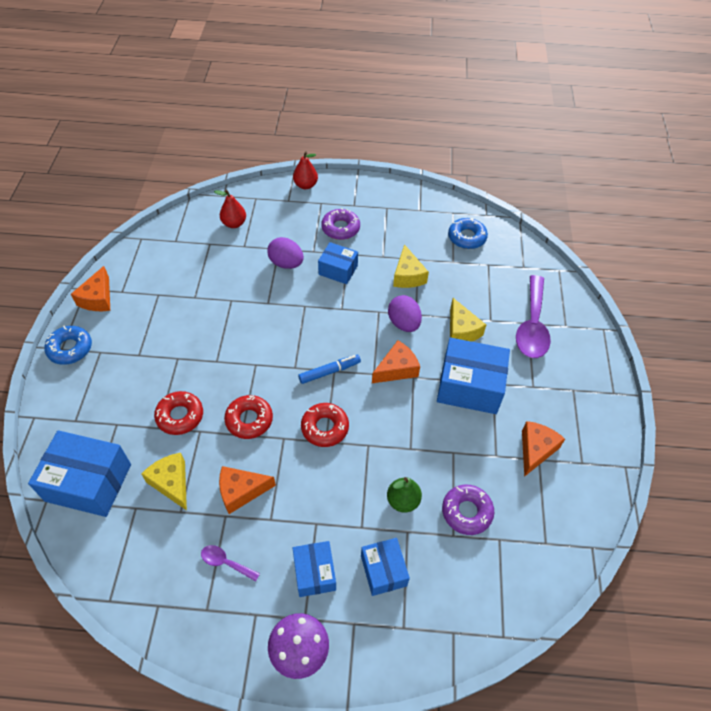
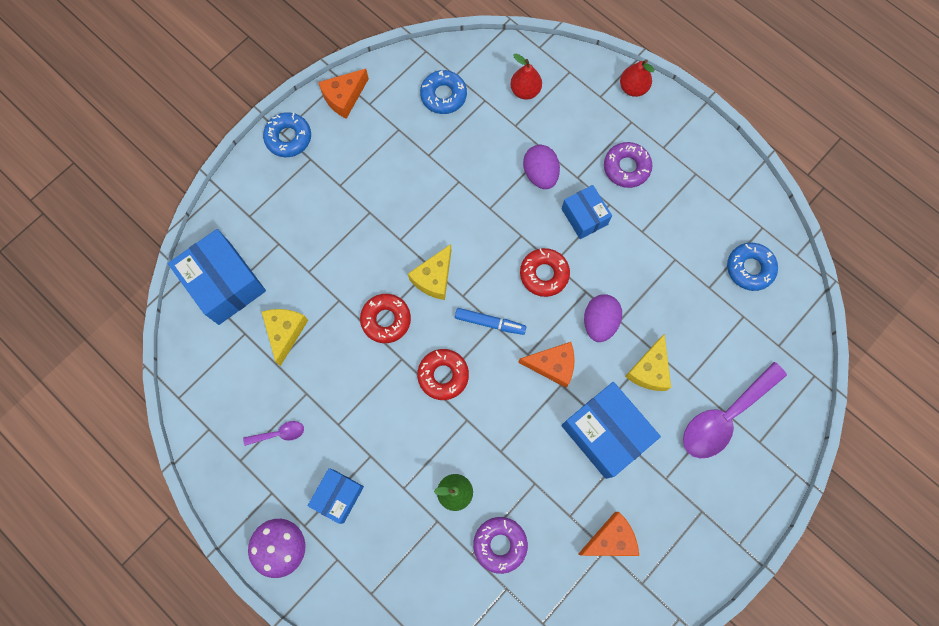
camera: 40 degrees right, 20 degrees up
(176, 256) = (443, 95): none -> blue donut
(180, 416) = (333, 273): red donut -> red donut (544, 274)
(226, 562) = (279, 434): purple spoon -> purple spoon turned 105 degrees clockwise
(241, 491) = (333, 382): orange cheese -> none
(383, 570) = (392, 537): blue box -> none
(407, 276) = (648, 271): yellow cheese -> yellow cheese (434, 278)

